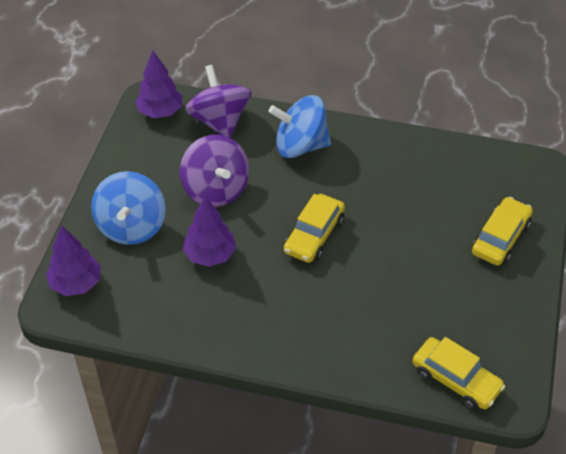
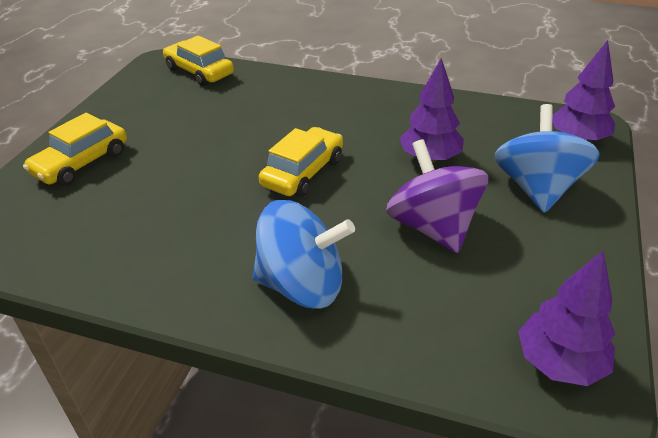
camera: 175 degrees left, 10 degrees down
(220, 121) = (441, 337): purple spinning top -> none

